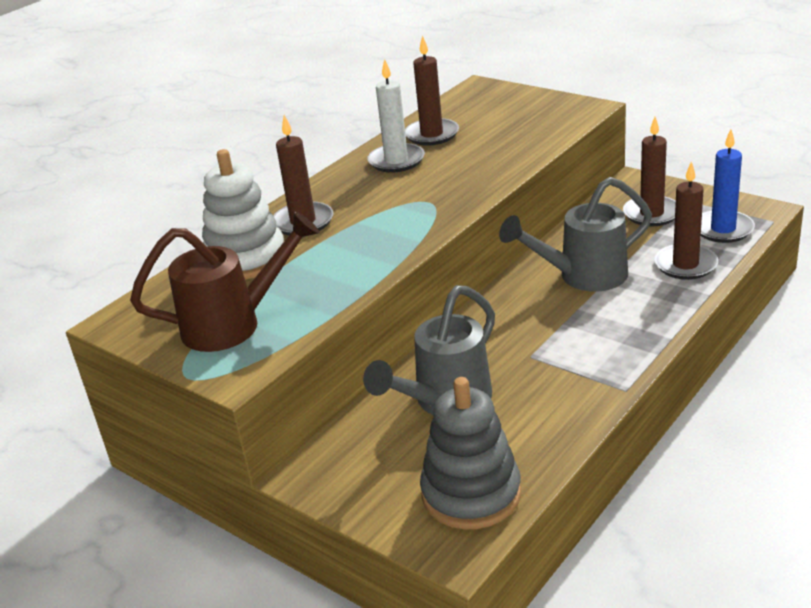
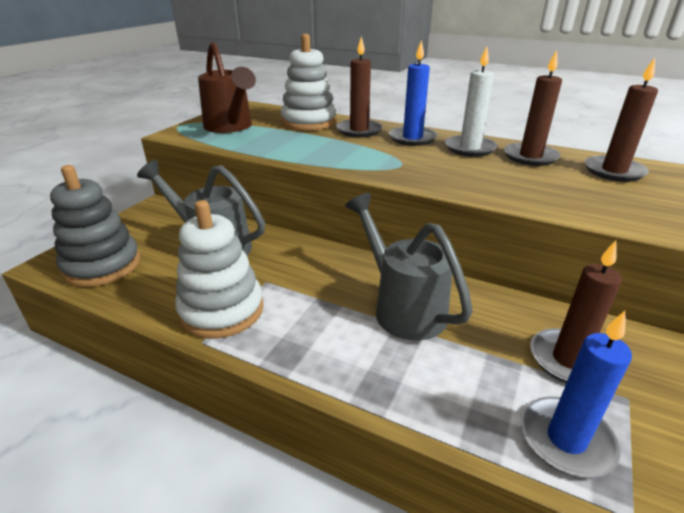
camera: 75 degrees right, 0 degrees up
(349, 189) = (412, 138): none -> blue candle
(577, 382) = (222, 310): none -> white stacking toy
(685, 265) = (450, 392): brown candle -> brown candle (613, 171)

